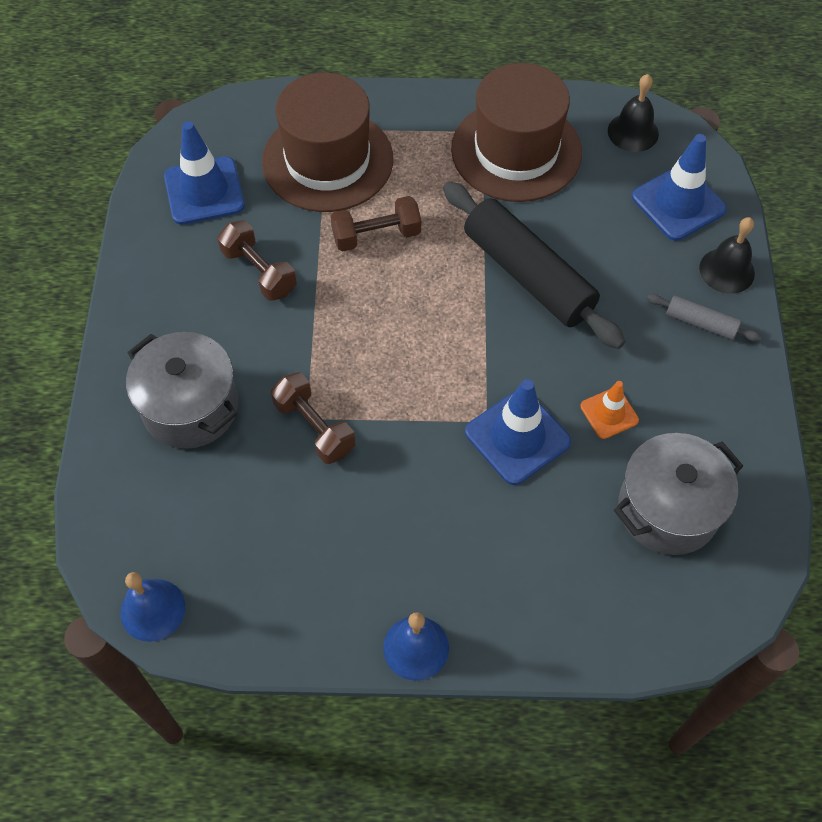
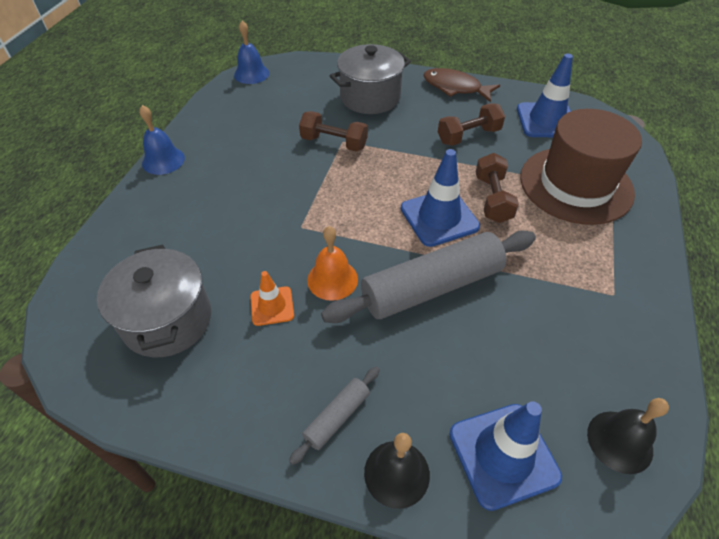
camera: 105 degrees right, 10 degrees down
(142, 301) = (455, 88): none -> brown fish
(314, 427) = (334, 143): brown dumbbell -> brown dumbbell turned 45 degrees clockwise
(516, 151) = (587, 316): brown hat -> none
(517, 437) = (279, 241): blue traffic cone -> blue traffic cone (439, 217)
(528, 275) = (432, 287): black rolling pin -> grey rolling pin
(552, 366) = (332, 279): none -> orange bell

